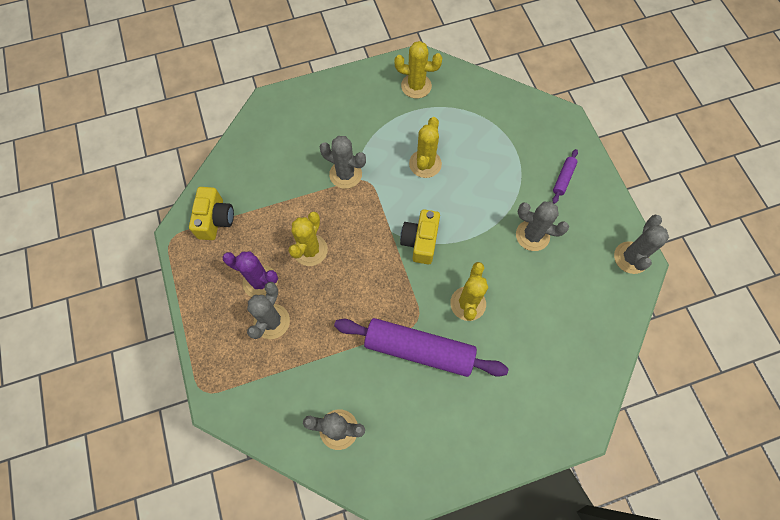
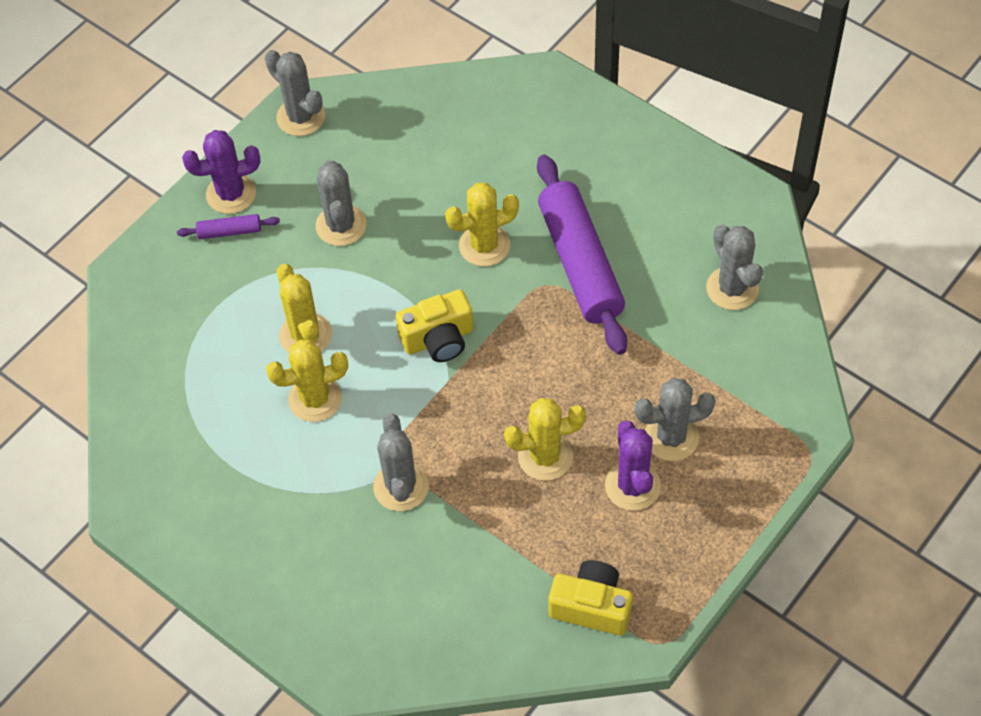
camera: 120 degrees left, 10 degrees down
(215, 220) = (591, 606): yellow camera -> yellow camera turned 45 degrees clockwise
(416, 86) = (183, 487): yellow cactus -> yellow cactus (305, 335)
(591, 192) = (231, 194): none -> purple cactus
(631, 257) = (301, 117): grey cactus -> grey cactus turned 60 degrees clockwise

